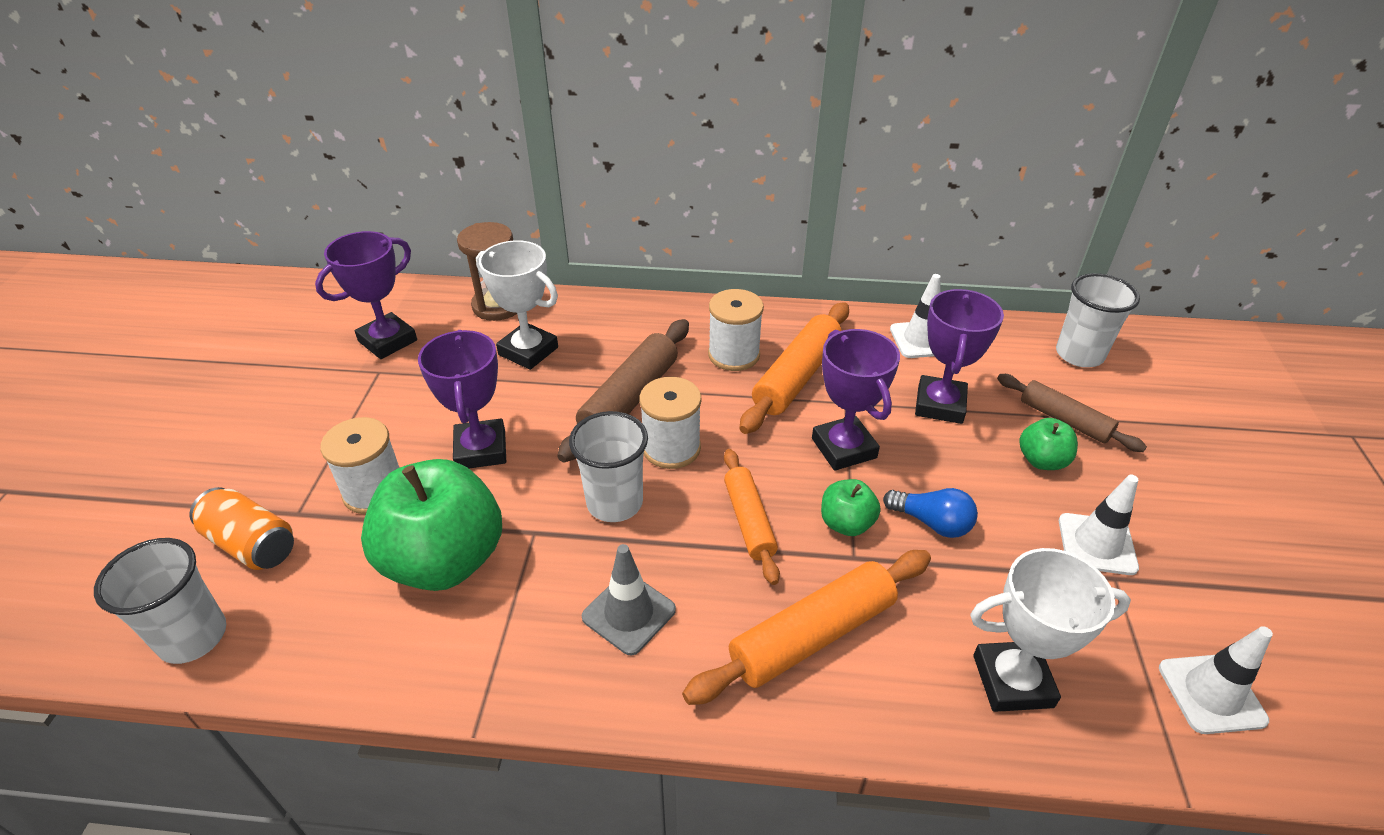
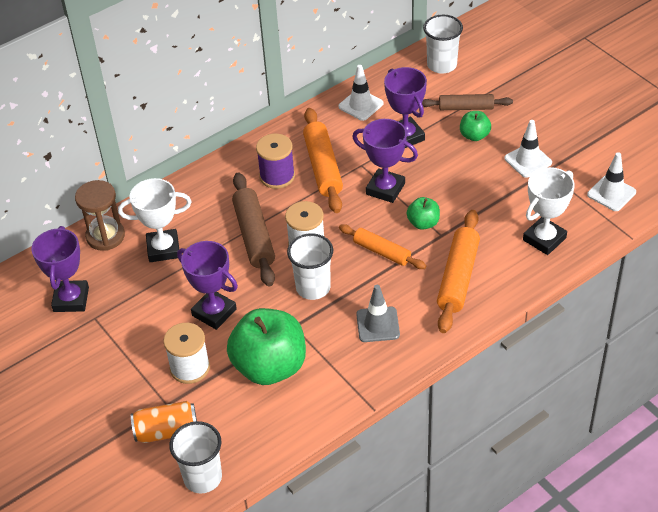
camera: 40 degrees left, 5 degrees up
(734, 355) = (277, 176): white spool -> purple spool
(931, 522) = (457, 197): blue light bulb -> none

